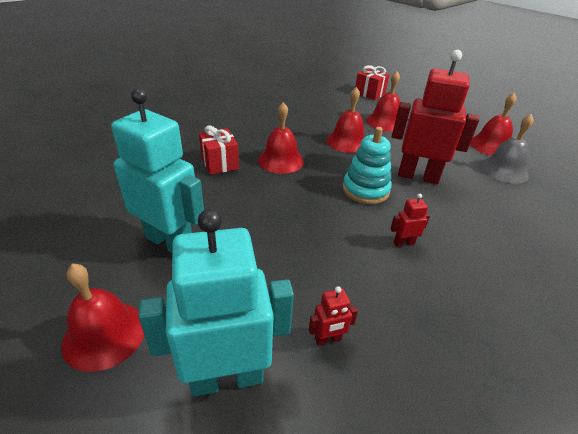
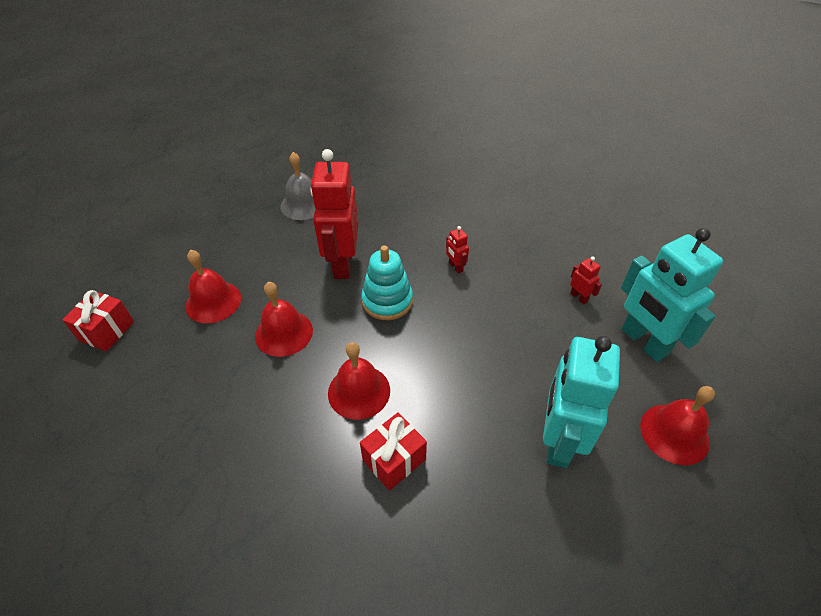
camera: 105 degrees left, 10 degrees up
(491, 146) = (252, 210): red bell -> none

